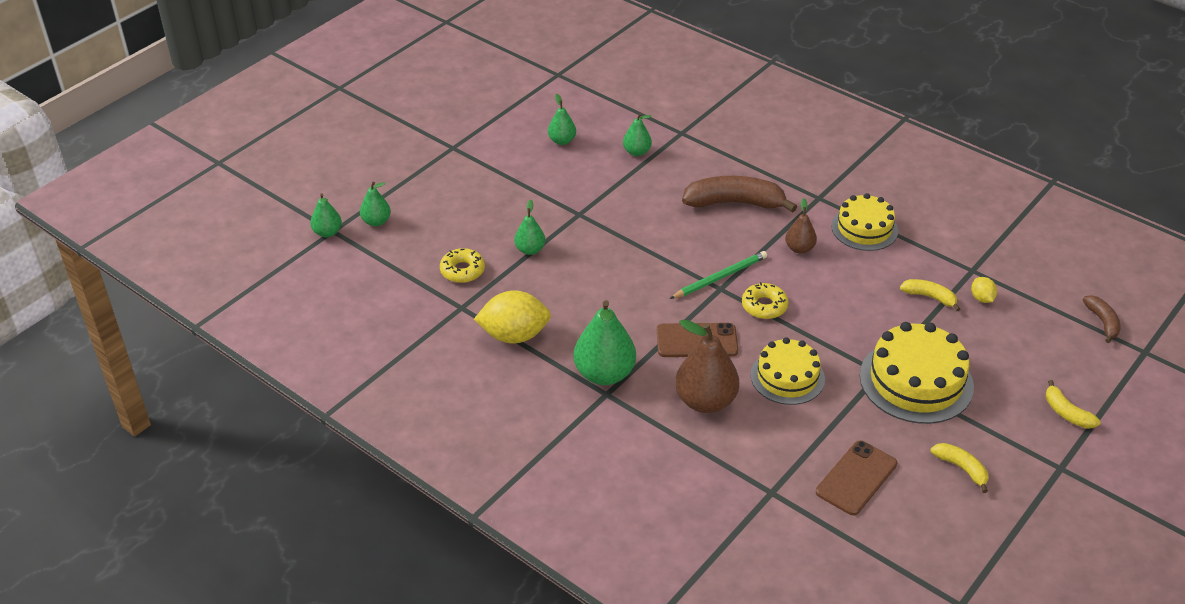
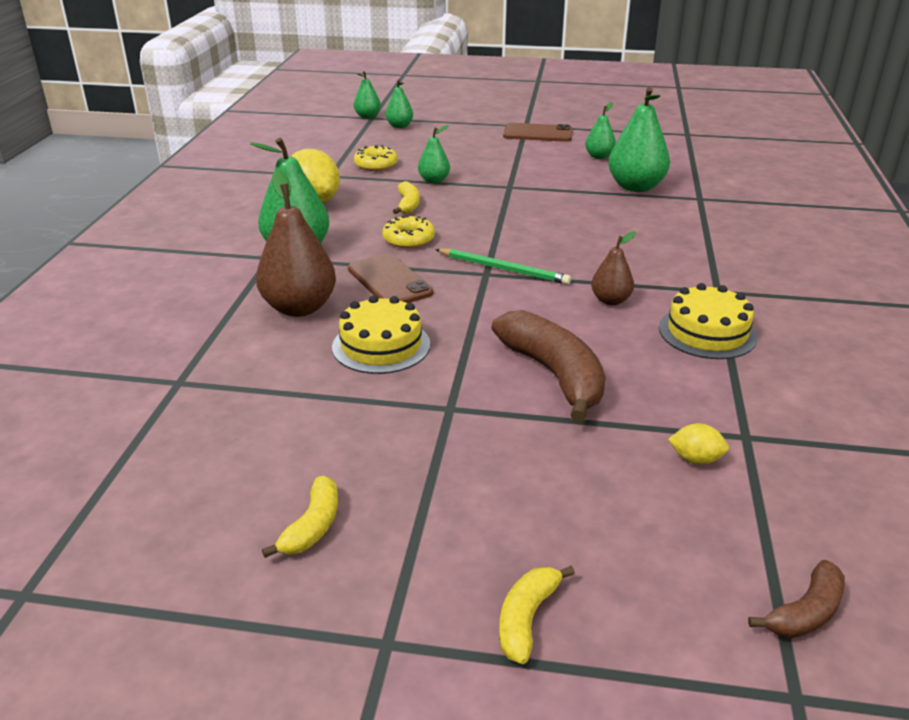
camera: 60 degrees right, 10 degrees down
(637, 152) = (635, 187): green pear -> green pear, size x1.82
(734, 203) = (633, 248): brown banana -> brown banana (554, 375)
(764, 306) = (486, 303): yellow donut -> yellow donut (408, 239)
(856, 478) = (237, 436): brown phone -> brown phone (538, 133)
(916, 381) = (460, 441): yellow cake -> none
(929, 297) = (641, 412): yellow banana -> yellow banana (408, 205)
(981, 298) = (695, 459): yellow lemon -> yellow lemon turned 60 degrees clockwise

